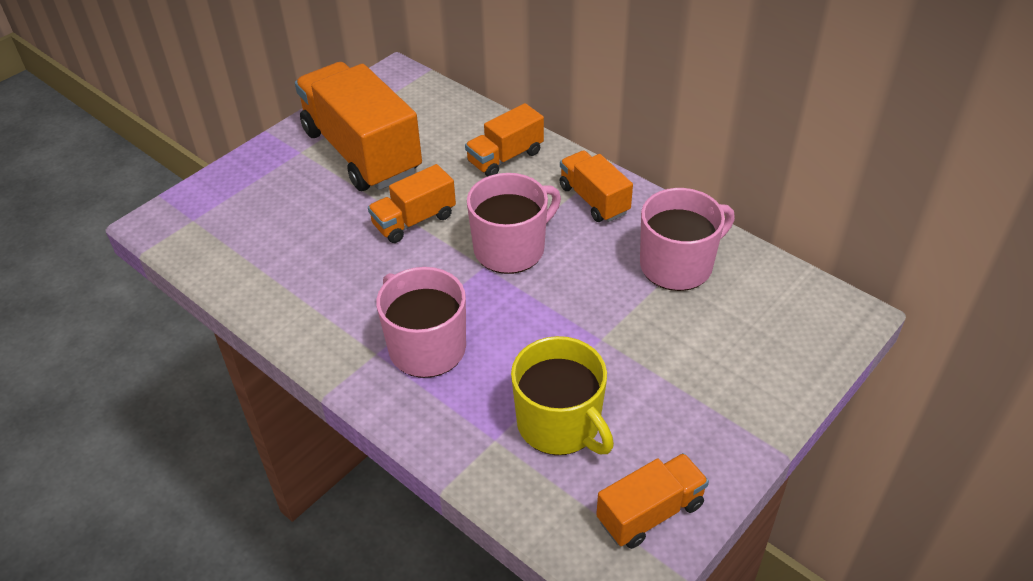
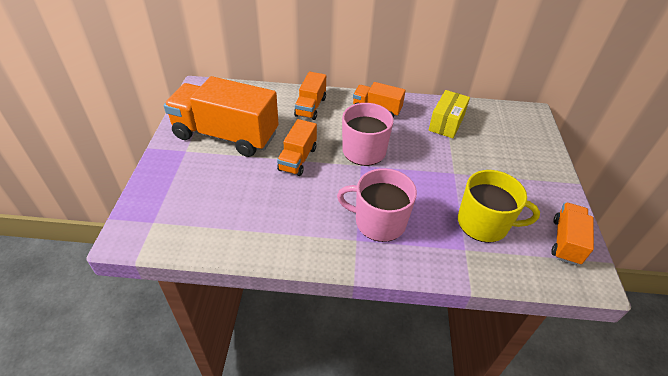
camera: 40 degrees left, 0 degrees up
(677, 265) = (446, 123): pink mug -> yellow box

